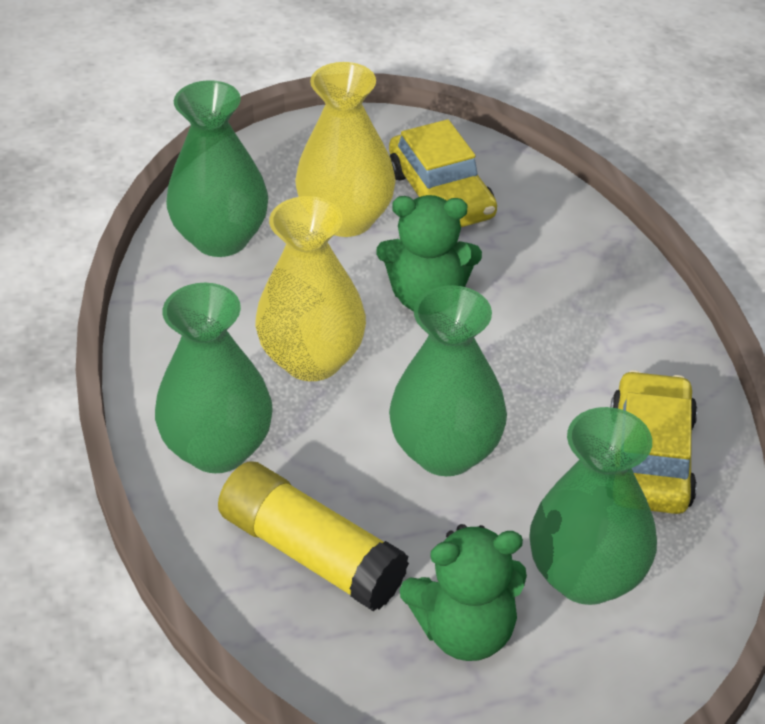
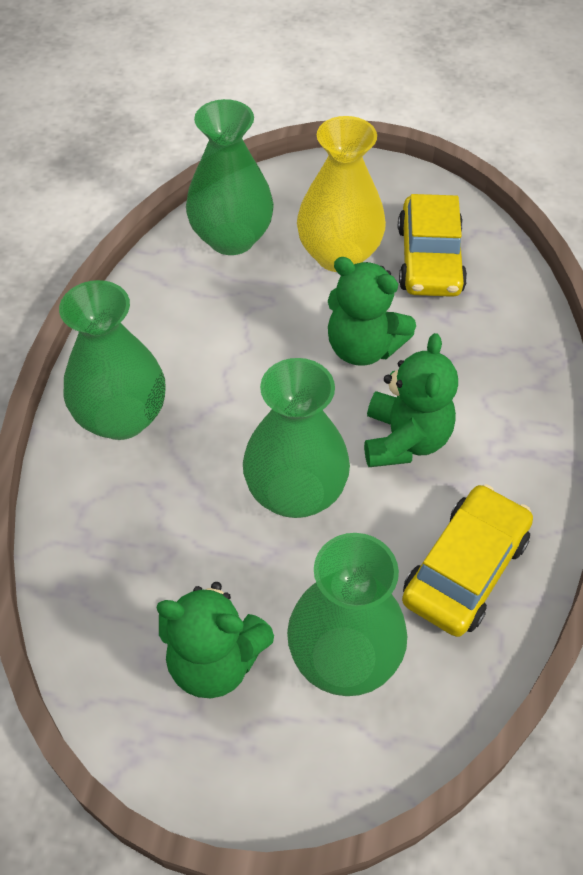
camera: 25 degrees right, 10 degrees up
(312, 359) = (238, 368): yellow vase -> none
(312, 553) = (137, 537): yellow glue stick -> none
(522, 366) = (405, 440): none -> green teddy bear

